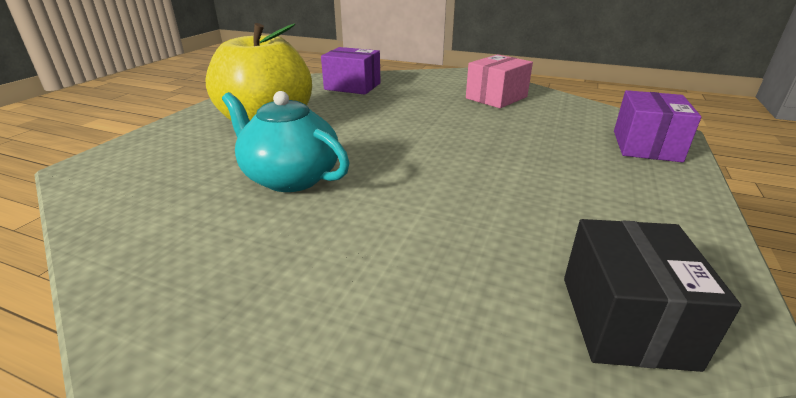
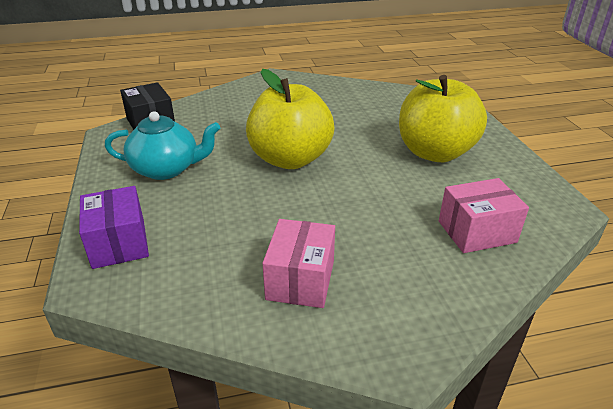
camera: 145 degrees right, 5 degrees up
(290, 177) = (344, 126): turquoise teapot -> turquoise teapot (166, 169)
(352, 86) = (477, 232): purple box -> pink box
(416, 162) = (290, 159): none -> yellow apple

